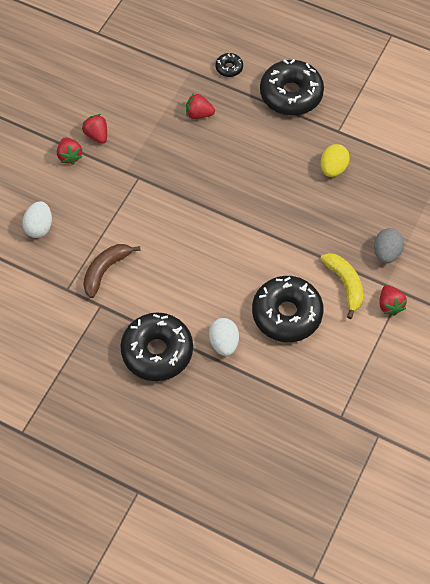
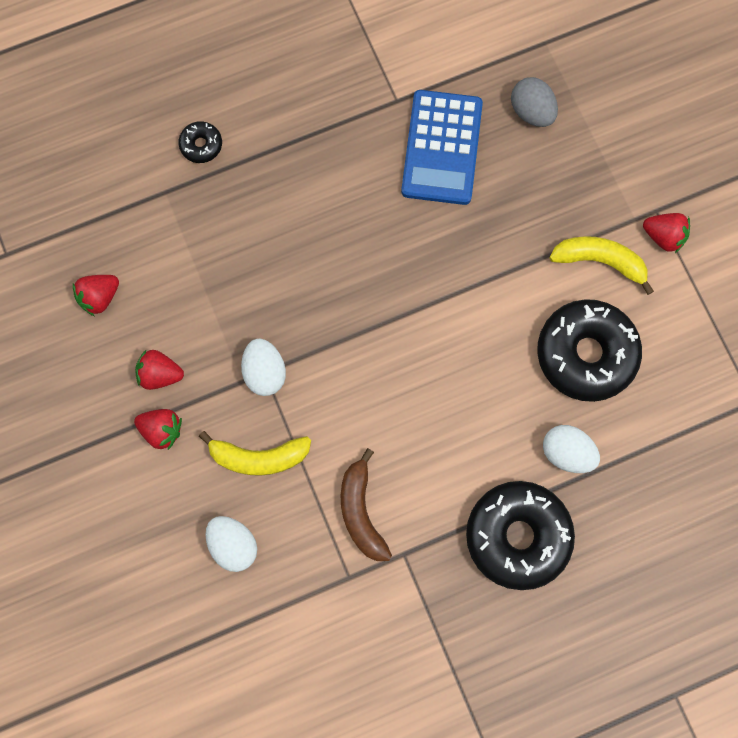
camera: 50 degrees left, 15 degrees up
(93, 206) = (259, 457): none -> yellow banana
(139, 177) = (265, 372): none -> white egg
(199, 114) = (236, 232): red strawberry -> red strawberry (100, 297)
(291, 94) = (301, 108): black donut -> none
(333, 168) = (442, 148): yellow egg -> blue calculator
(386, 253) = (596, 185): grey egg -> grey egg (531, 112)

